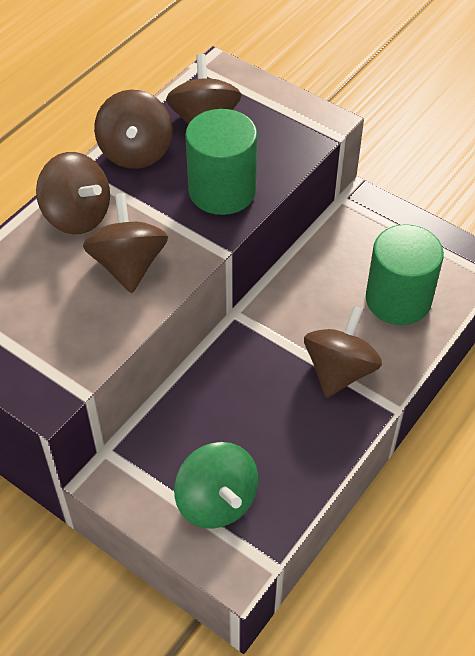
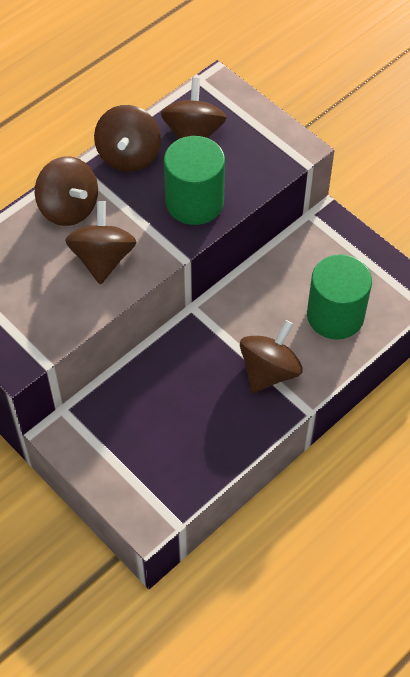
camera: 10 degrees right, 5 degrees up
(216, 501) = (143, 465): green spinning top -> none

